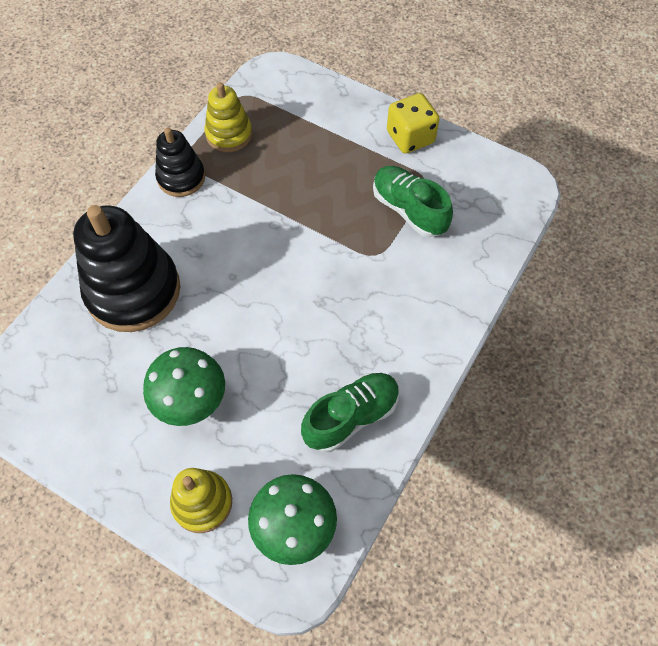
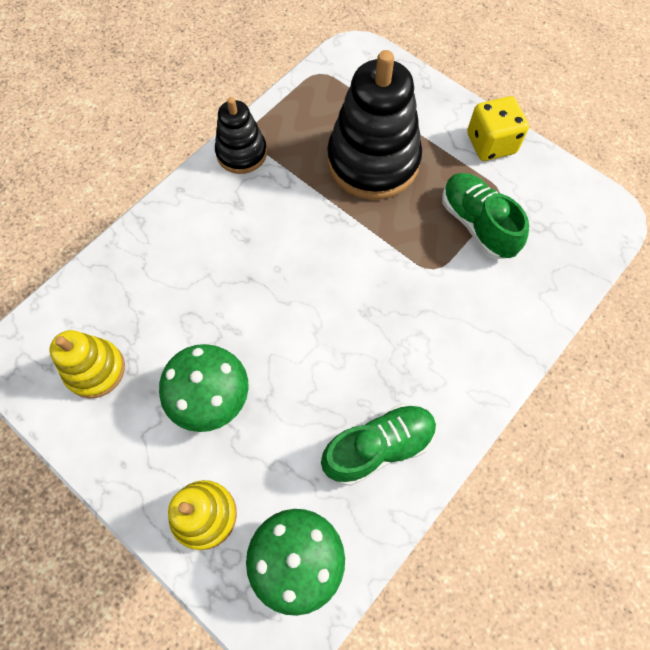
camera: 10 degrees right, 5 degrees up
(133, 291) = (172, 268): black stacking toy -> black stacking toy (373, 161)
(229, 134) = (298, 113): yellow stacking toy -> yellow stacking toy (95, 370)

